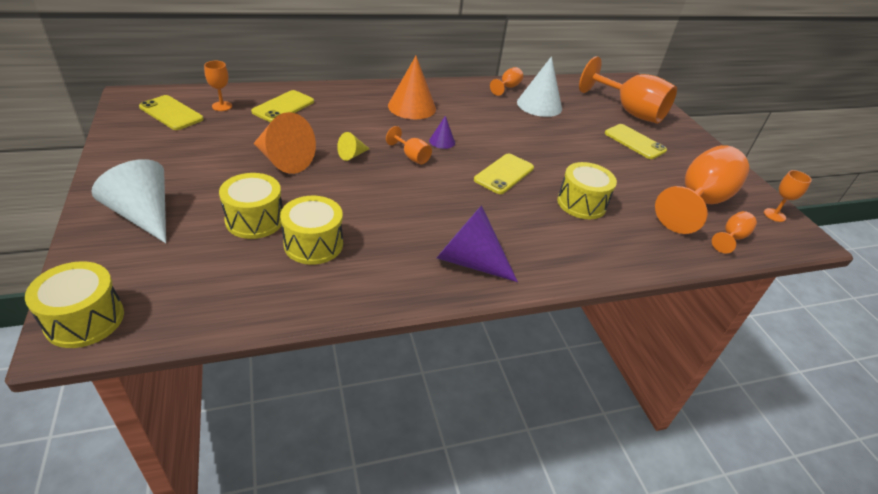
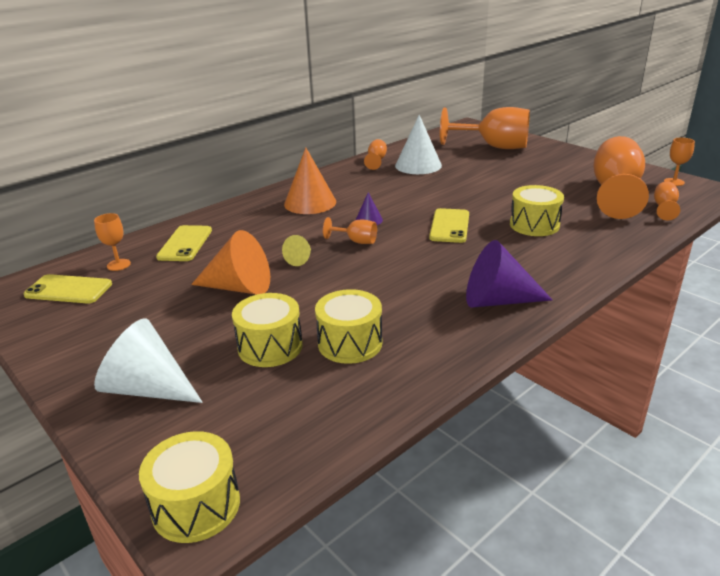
camera: 20 degrees left, 10 degrees down
(634, 142) = (522, 167): yellow phone -> none

